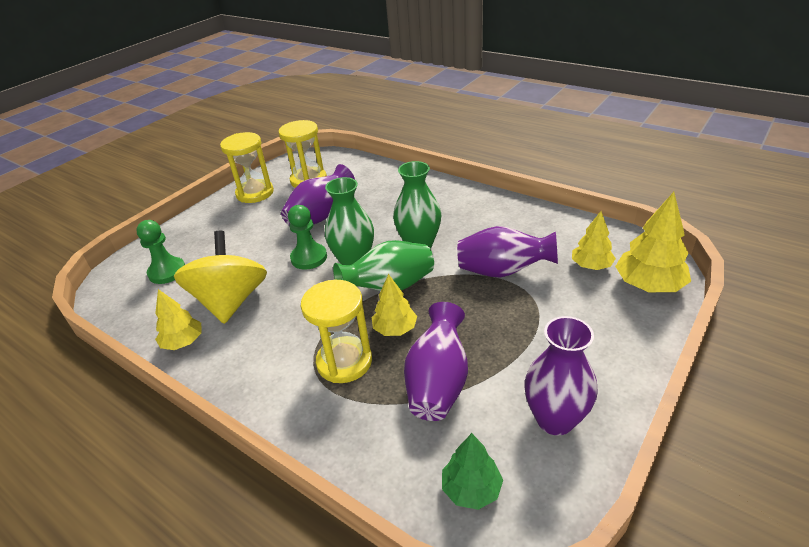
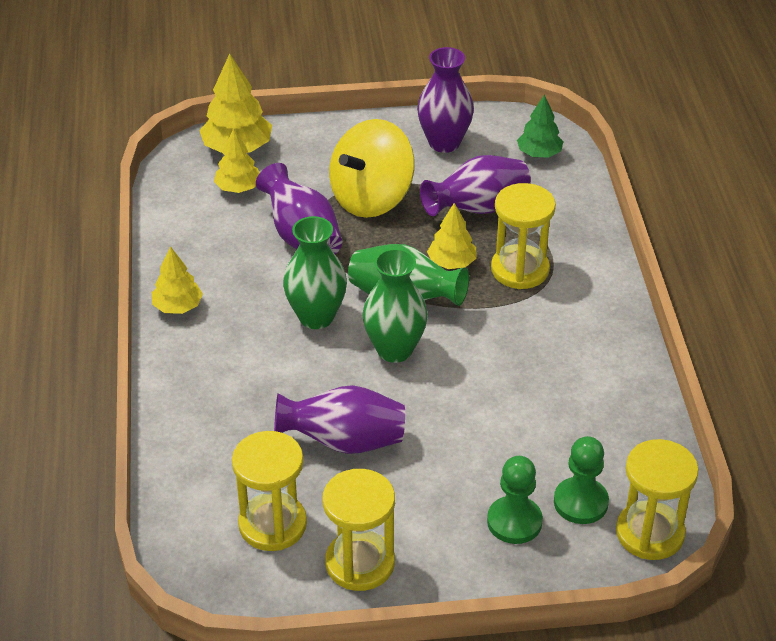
camera: 135 degrees left, 5 degrees up
(114, 284) = (650, 533): none -> yellow hourglass
(183, 342) = (629, 391): yellow tree -> yellow tree (178, 307)
(231, 301) = (550, 402): yellow spinning top -> yellow spinning top (371, 198)
(309, 258) = (426, 392): green pawn -> green pawn (514, 522)

